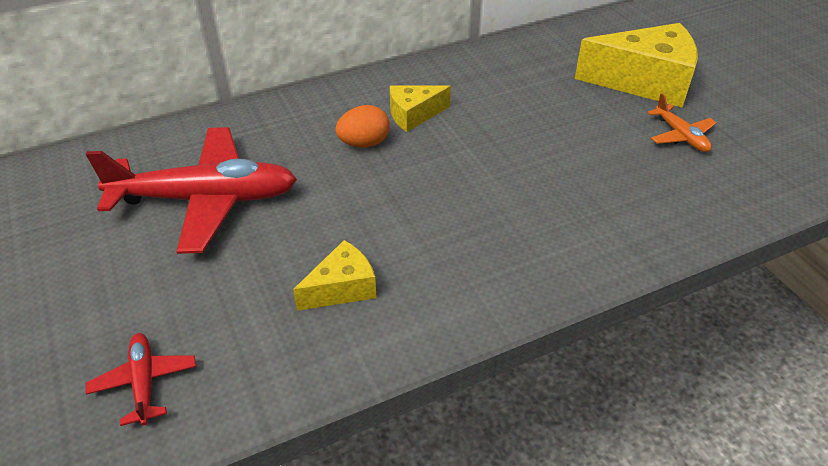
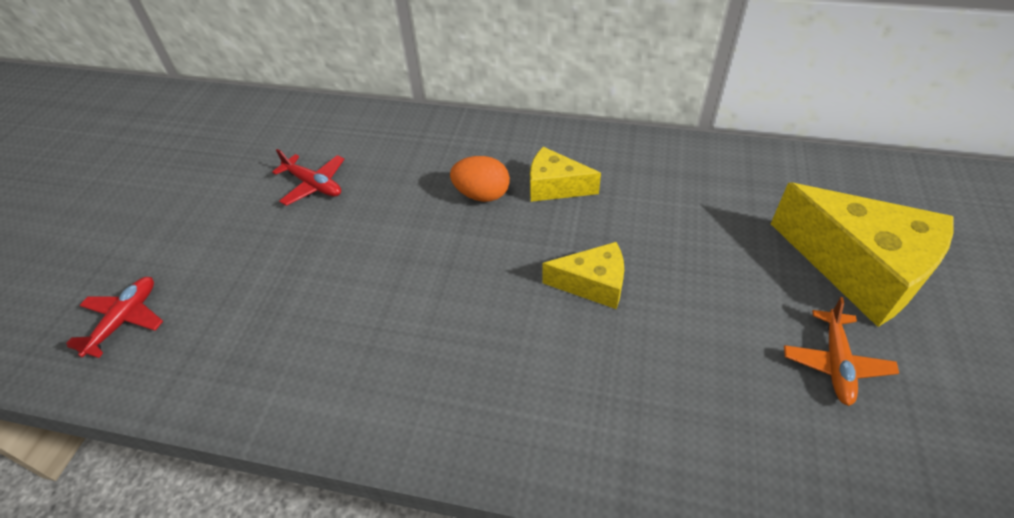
camera: 40 degrees right, 5 degrees up
(206, 199) = (314, 185): red plane -> red plane, size x0.45
(342, 288) = (321, 329): yellow cheese -> yellow cheese (593, 284)

